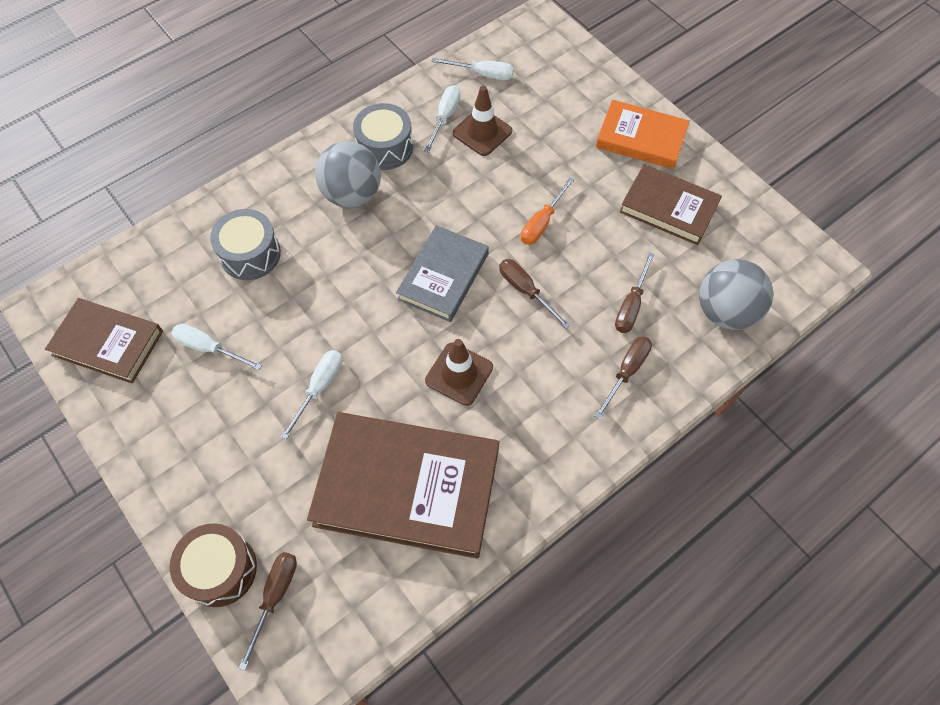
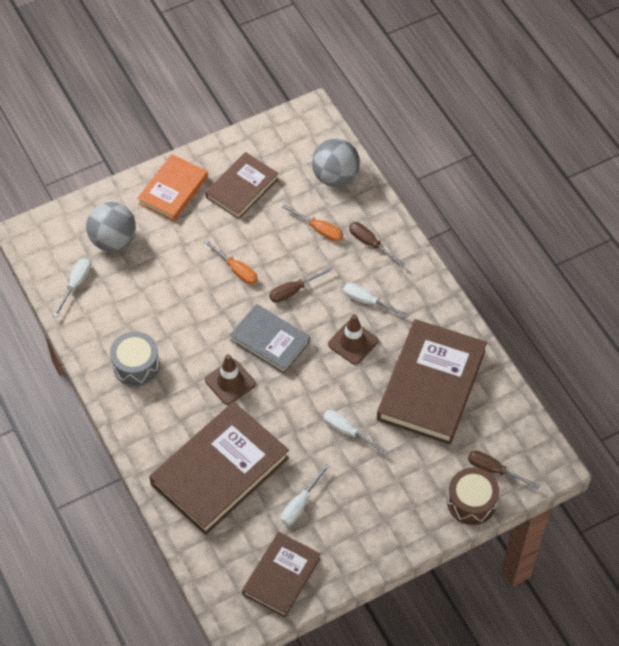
camera: 80 degrees left, 5 degrees down
(250, 254) = (220, 471): grey drum -> brown book
(352, 194) = (178, 394): grey ball -> grey ball (113, 240)
(445, 117) = (115, 318): white screwdriver -> white screwdriver (367, 301)
(482, 132) = (138, 294): brown traffic cone -> brown traffic cone (230, 382)
(631, 305) = (319, 230): brown screwdriver -> orange screwdriver

